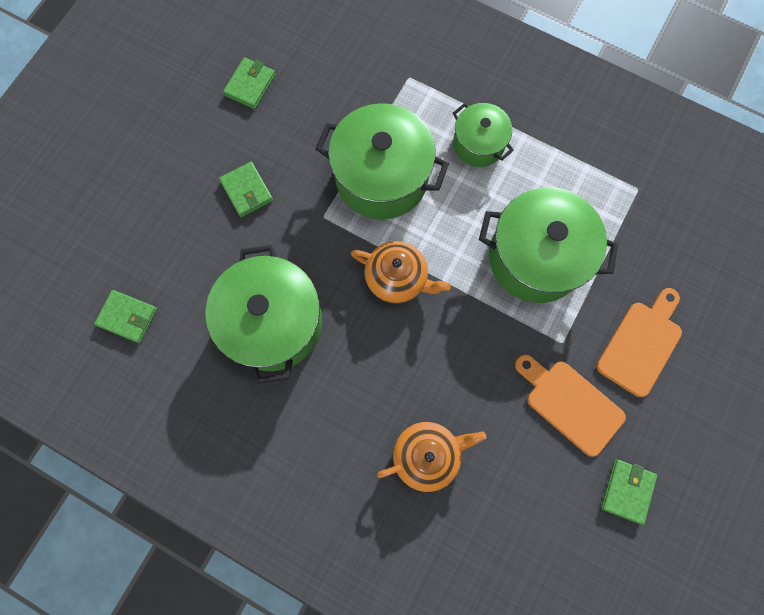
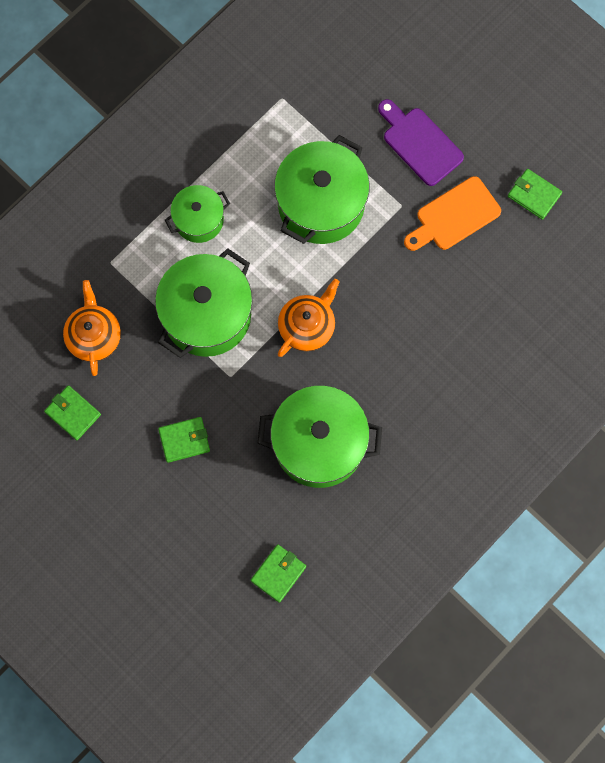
camera: 75 degrees left, 0 degrees up
(427, 455) = (467, 342): orange teapot -> orange teapot (94, 336)
(641, 344) = (419, 143): orange cutting board -> purple cutting board

